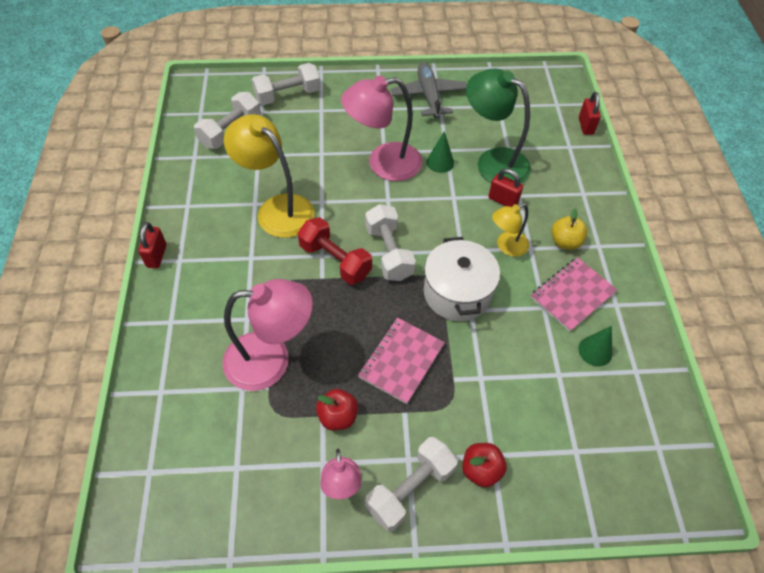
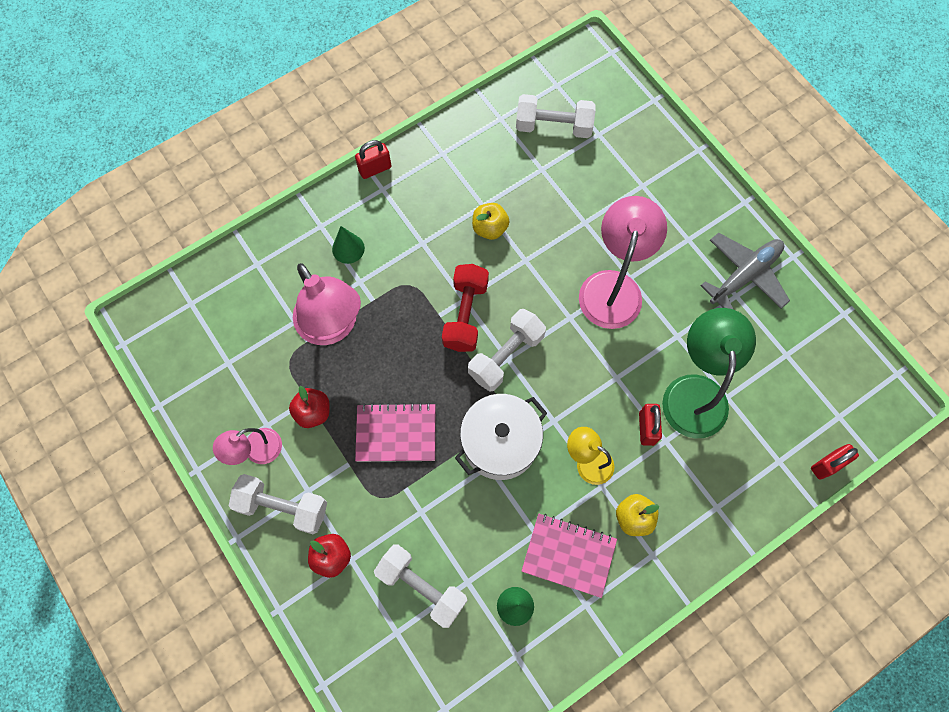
camera: 60 degrees right, 15 degrees up
(277, 209) = (490, 228): yellow lamp -> yellow apple
(287, 95) = (639, 142): white dumbbell -> white dumbbell (422, 587)
(383, 163) = (613, 286): pink lamp -> pink lamp turned 60 degrees clockwise
(440, 162) = (655, 339): green cone -> green cone (348, 248)

